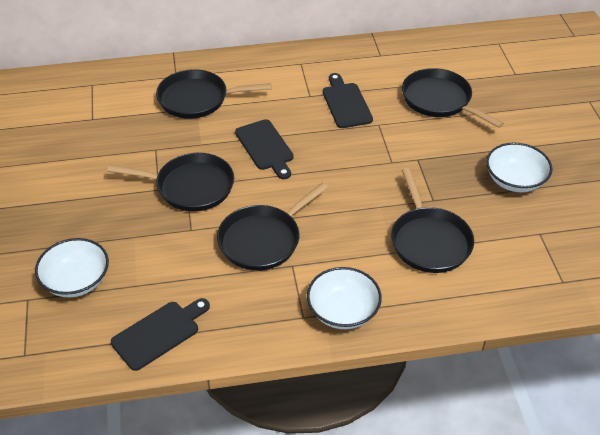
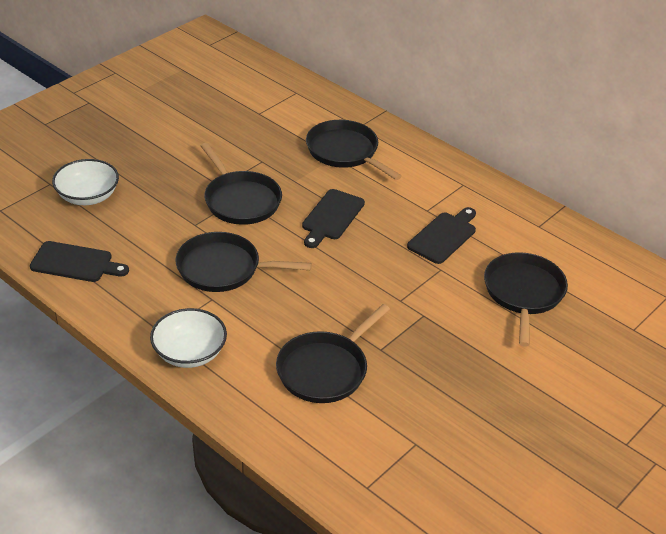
camera: 50 degrees right, 5 degrees down
(515, 180) = (471, 395): white bowl -> none

